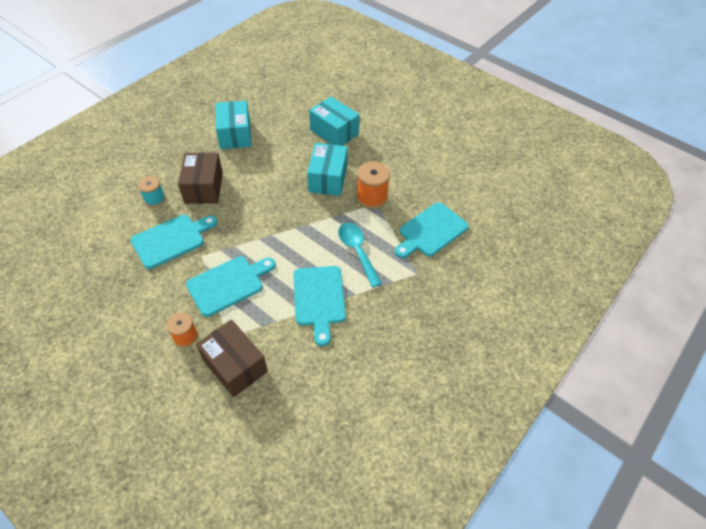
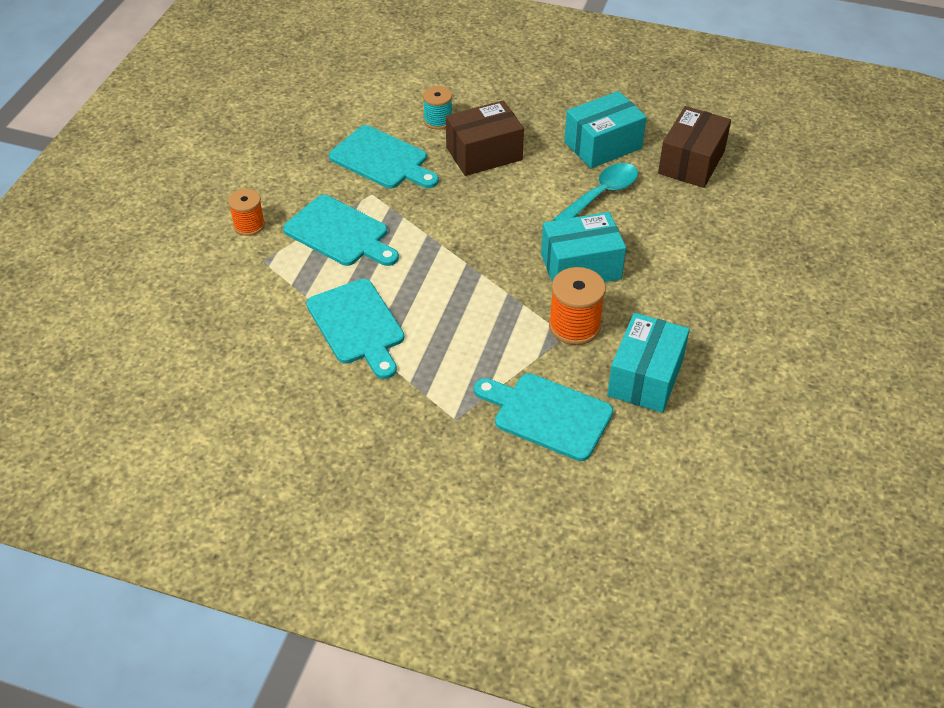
camera: 70 degrees right, 5 degrees down
(235, 365) = (226, 281): brown box -> brown box (691, 162)
(319, 299) = (357, 325): turquoise cutting board -> turquoise cutting board turned 90 degrees counterclockwise
(334, 132) = (686, 243): turquoise box -> turquoise box (645, 377)
(357, 251) = (460, 340): turquoise spoon -> turquoise spoon (601, 194)

